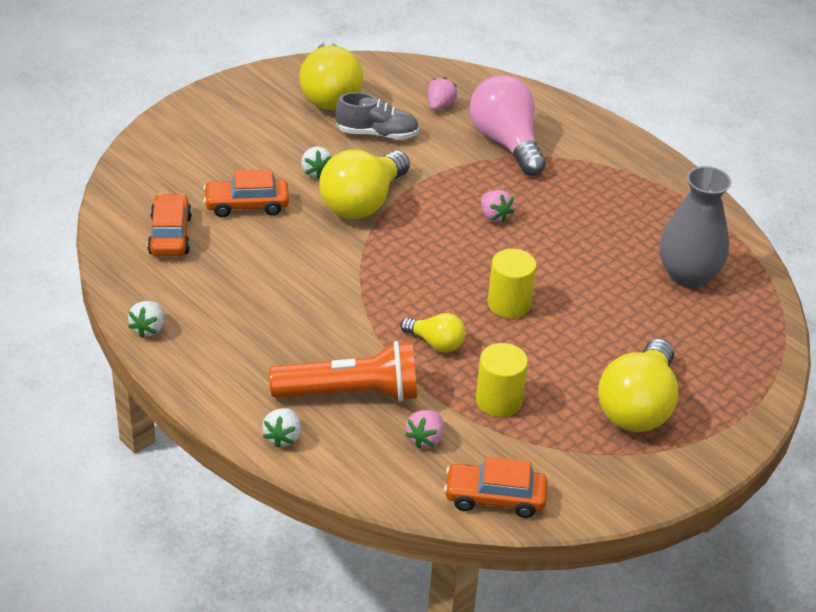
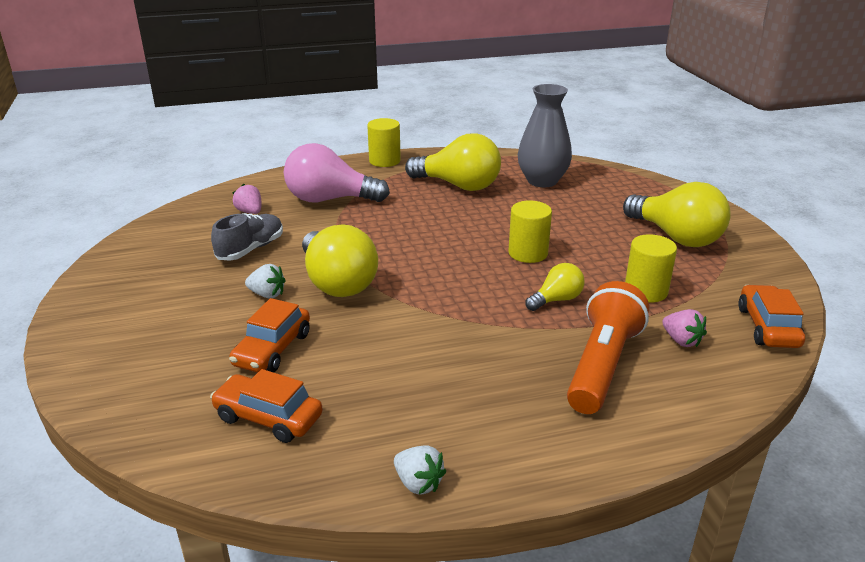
camera: 60 degrees left, 10 degrees down
(283, 437) = (650, 428): white strawberry -> none
(330, 95) = (165, 256): yellow light bulb -> yellow light bulb (458, 185)
(494, 216) = (415, 229): pink strawberry -> none
(494, 498) = (767, 327): orange car -> orange car turned 150 degrees clockwise
(627, 146) = (384, 161): none -> yellow cylinder

